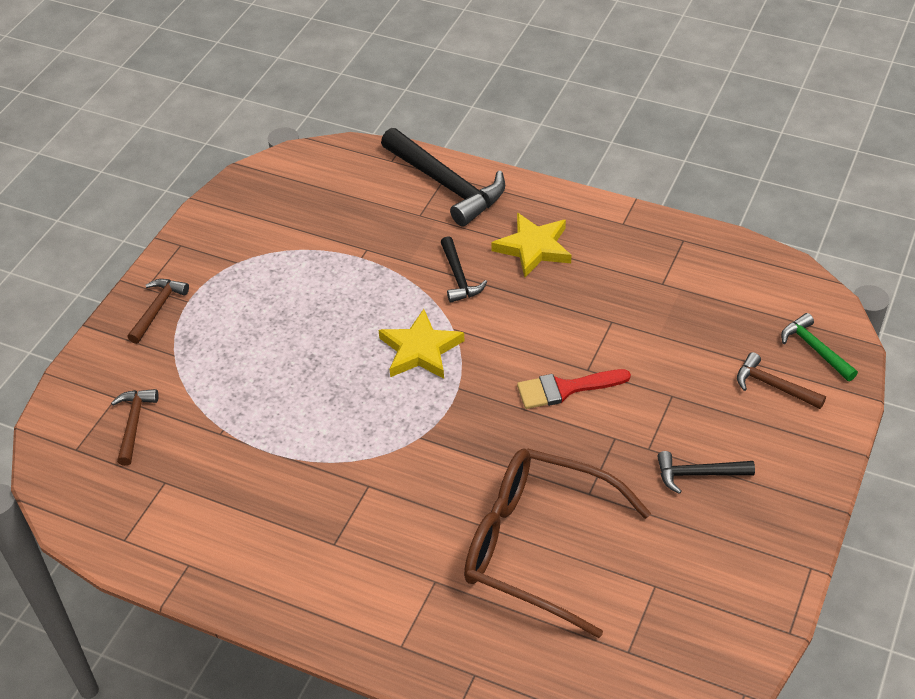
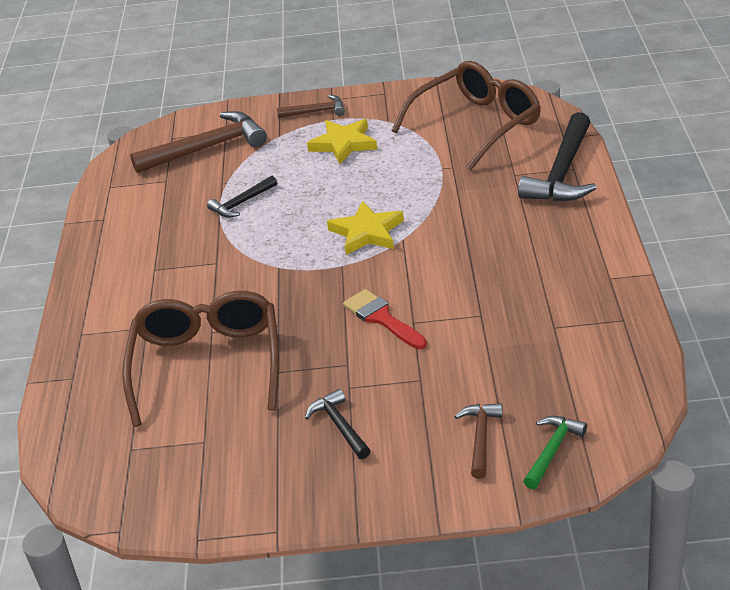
camera: 65 degrees right, 10 degrees down
(134, 424) = (207, 148): brown hammer -> brown hammer, size x1.91
(311, 205) = (477, 125): none -> brown glasses
(458, 277) = (461, 219): black hammer -> black hammer (241, 203)
(533, 248) = (530, 242): yellow star -> yellow star (343, 144)

